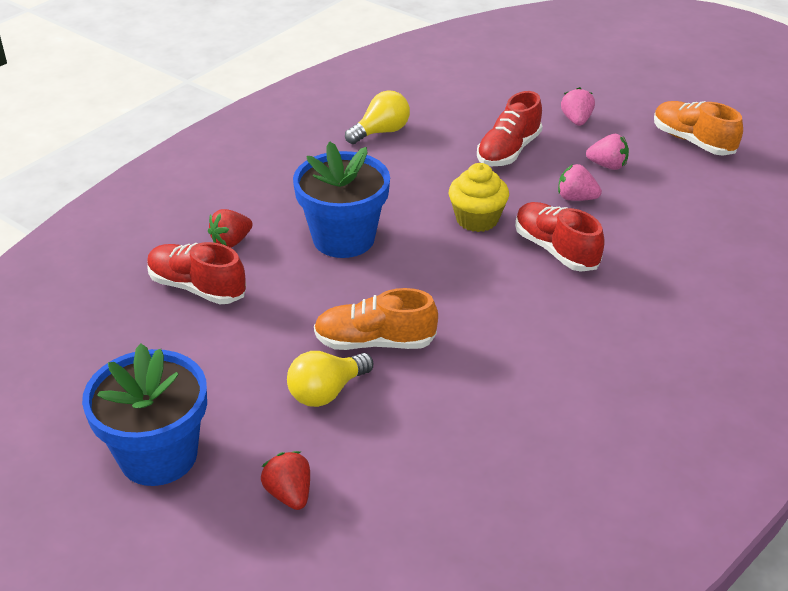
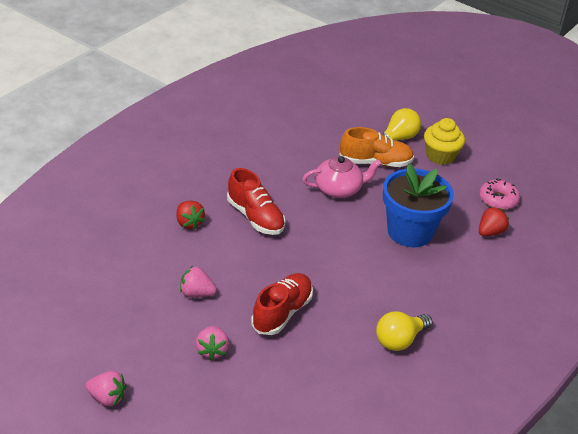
camera: 175 degrees right, 0 degrees up
(158, 455) = (475, 115): blue flower pot -> none
(197, 287) = (498, 200): red shoe -> pink donut
(289, 494) = (405, 98): red strawberry -> red strawberry (189, 223)
(438, 294) = (338, 189): none -> pink teapot
(477, 219) = (312, 244): yellow cupcake -> yellow cupcake (440, 156)
(576, 198) = (231, 261): pink strawberry -> pink strawberry (107, 398)
(692, 141) = (108, 319): orange shoe -> none

